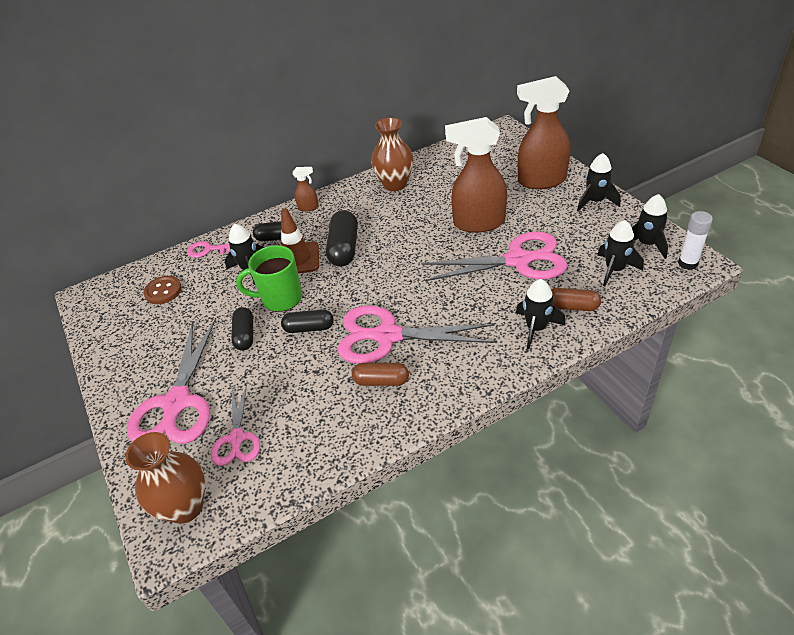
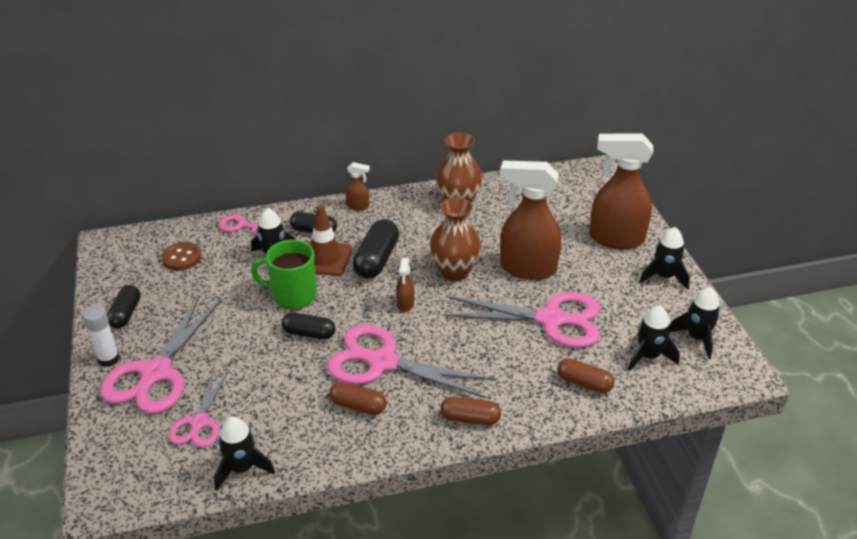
camera: 10 degrees right, 5 degrees down
(185, 507) = (129, 473): brown vase -> brown vase (454, 272)
(245, 335) = (244, 324): black capsule -> black capsule (126, 314)
(386, 280) = (405, 304): none -> brown spray bottle
(487, 365) = (470, 418): none -> brown capsule
(536, 328) = (536, 395): black rocket -> black rocket (242, 468)
(688, 263) = (731, 370): white glue stick -> white glue stick (109, 359)

